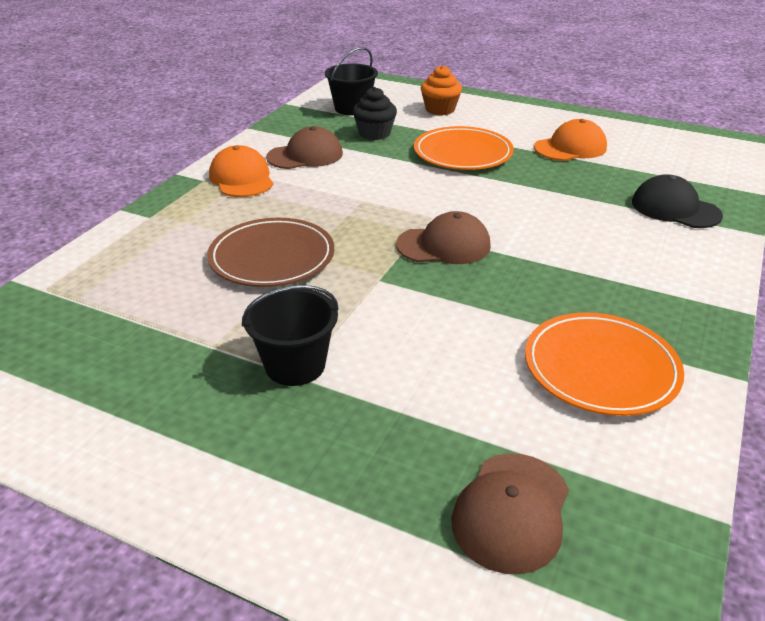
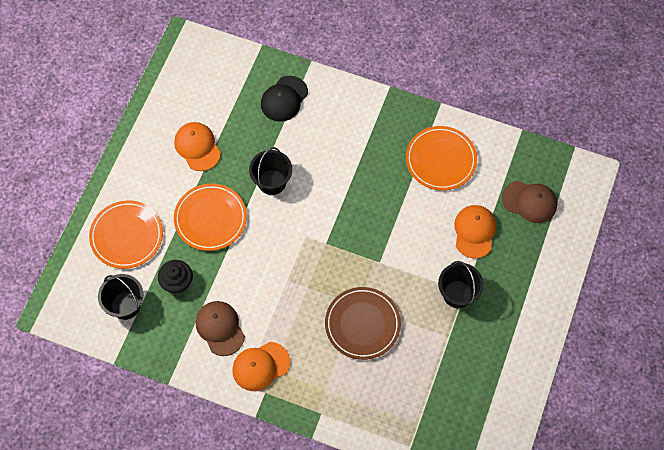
camera: 95 degrees left, 30 degrees up
(431, 402) = (474, 231): none -> orange cap
(440, 109) = (127, 236): orange cupcake -> orange plate
(444, 245) = (339, 229): brown cap -> none
(523, 194) = (272, 182): none -> black bucket

